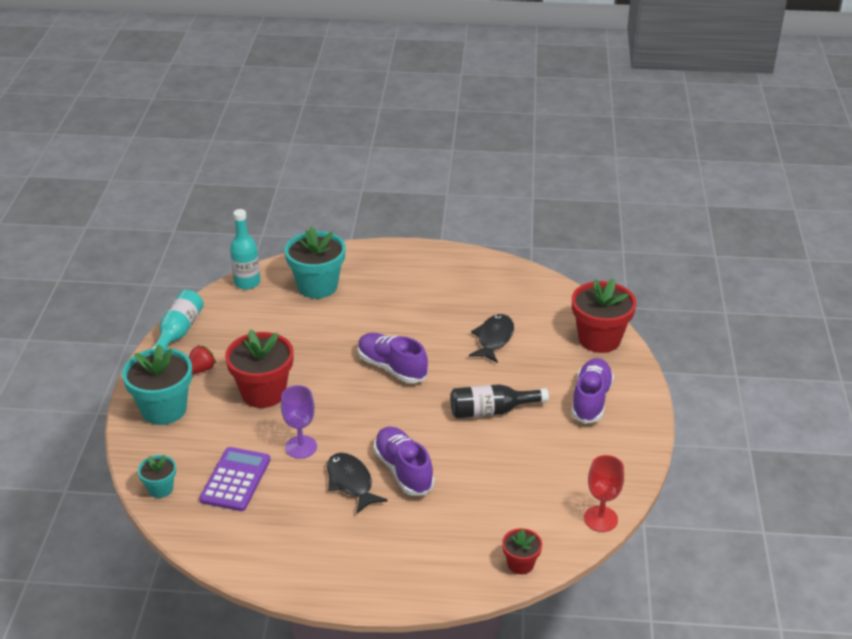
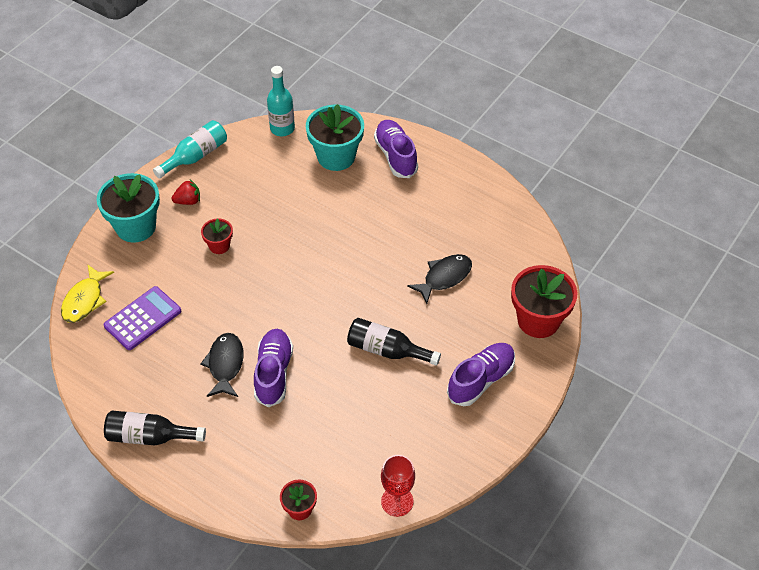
camera: 30 degrees right, 15 degrees up
(160, 489) = (85, 300): turquoise flower pot -> yellow fish
(263, 393) = (219, 246): red flower pot -> red flower pot, size x0.51
(301, 447) = (211, 312): purple goblet -> none
(326, 571) = (150, 436): none -> black bottle
(392, 367) = (337, 268): purple shoe -> purple shoe (396, 156)

